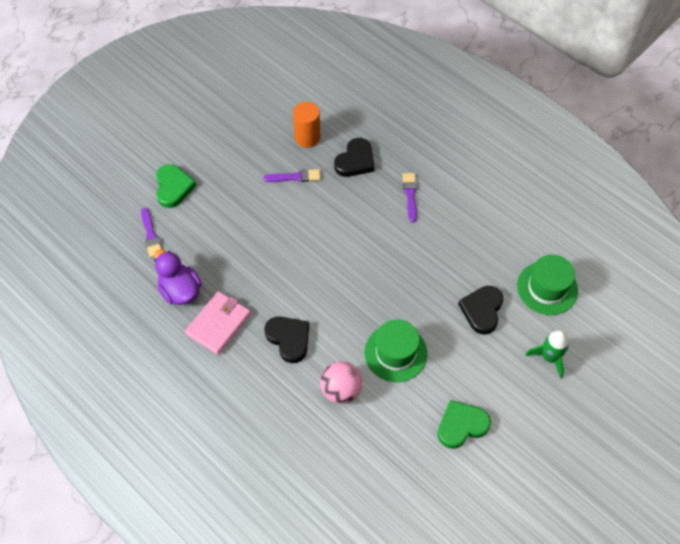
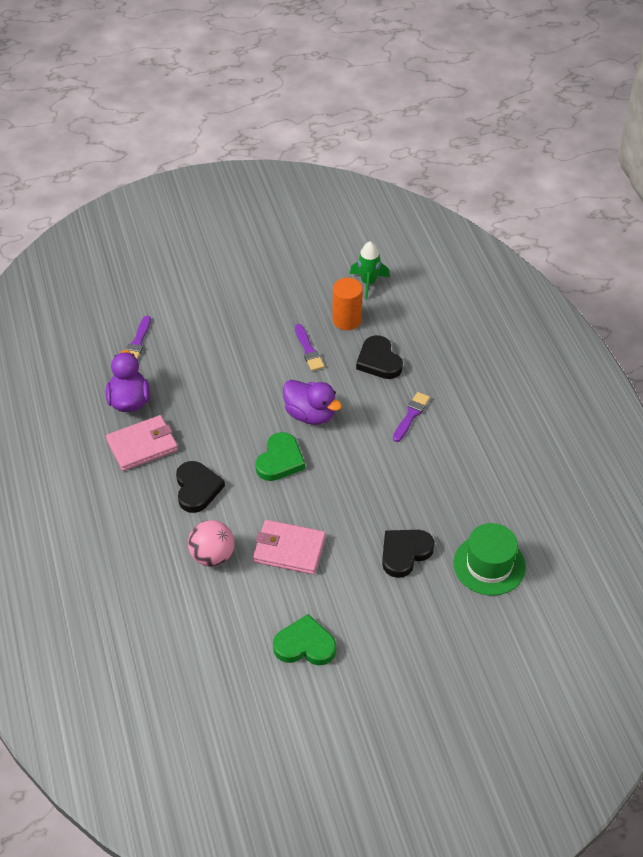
camera: 30 degrees right, 10 degrees down
(173, 187) = (187, 310): green heart -> green heart (280, 460)
(295, 177) = (308, 350): purple brush -> purple brush turned 45 degrees clockwise
(334, 231) = (310, 414): none -> purple duck
(355, 161) = (379, 361): black heart -> black heart turned 90 degrees clockwise
(395, 353) = (289, 549): green hat -> pink wallet
(549, 357) = (441, 629): green rocket -> green rocket (368, 282)

